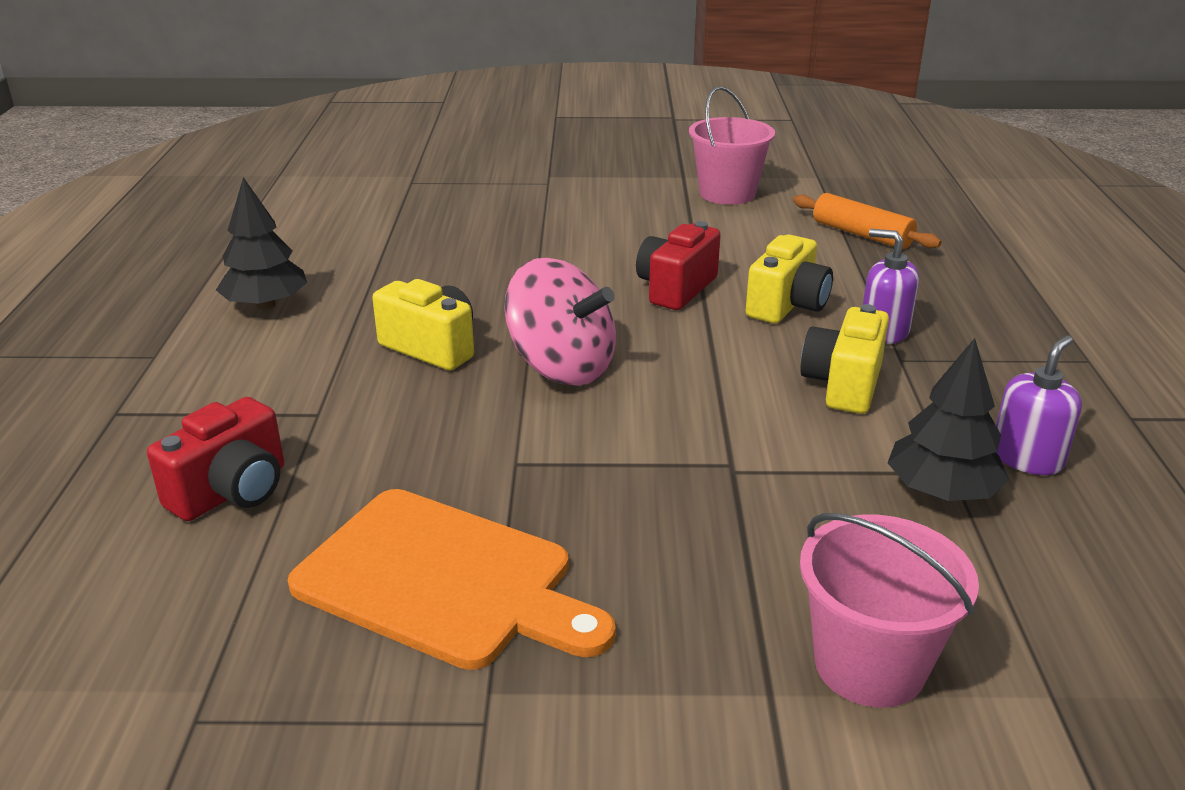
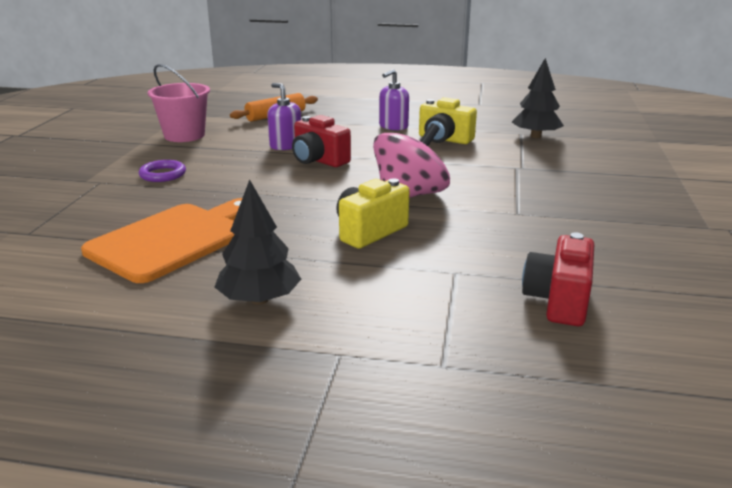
camera: 80 degrees left, 5 degrees down
(232, 491) = (558, 301): red camera -> red camera turned 120 degrees counterclockwise
(444, 580) = (631, 235): orange cutting board -> orange cutting board (173, 239)
(581, 207) = (163, 174): none -> purple ring
(787, 305) = (354, 140): yellow camera -> none
(869, 665) = (654, 161): pink bucket -> none
(1027, 458) = (509, 121): purple soap dispenser -> purple soap dispenser (285, 146)

